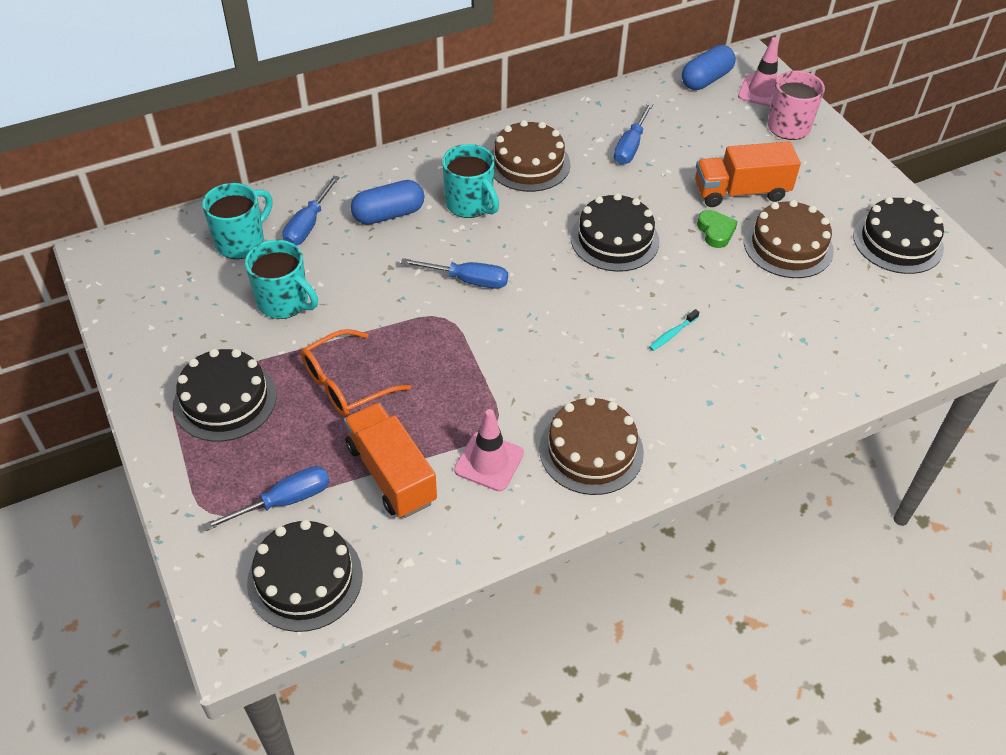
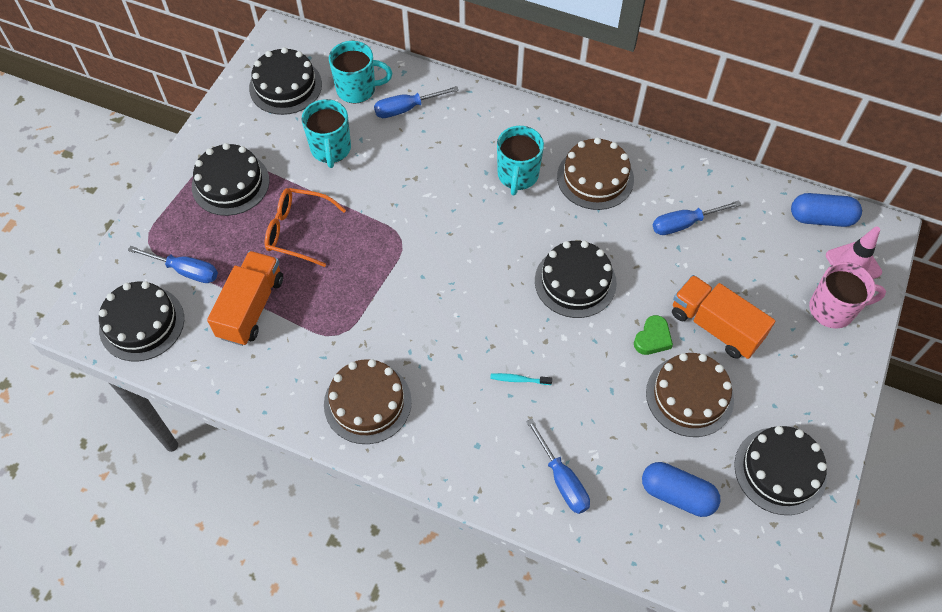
camera: 50 degrees right, 10 degrees up
(166, 288) = (285, 86): none -> black cake
(389, 214) = (460, 141): blue capsule -> blue capsule (677, 494)
(468, 280) = (447, 227): blue screwdriver -> blue screwdriver (562, 480)
(489, 462) = (306, 352): pink traffic cone -> none

